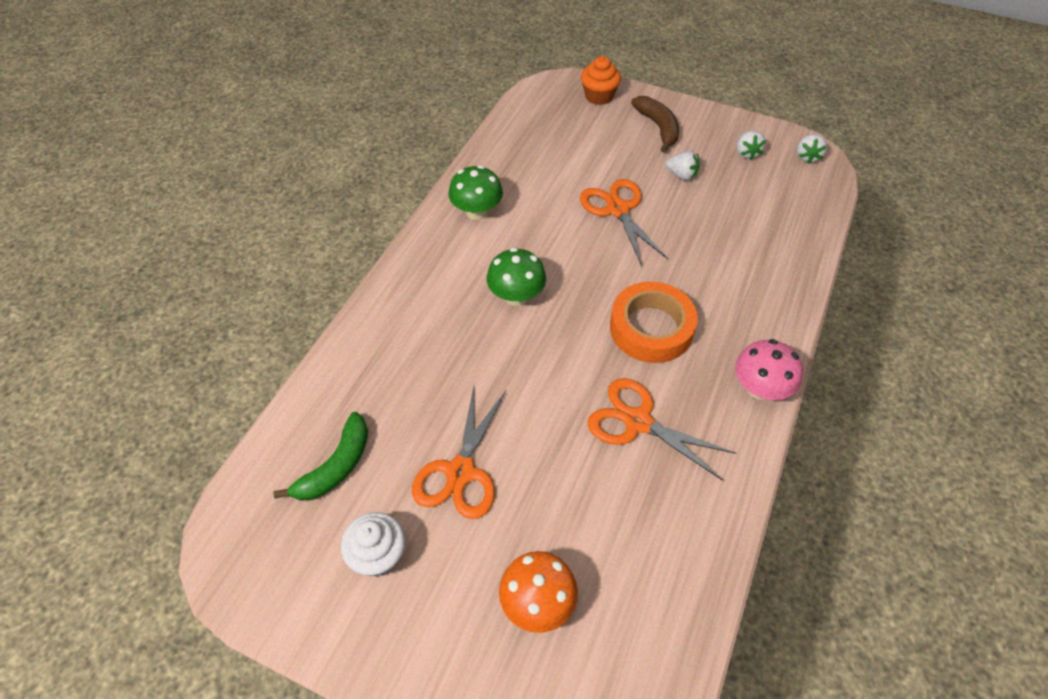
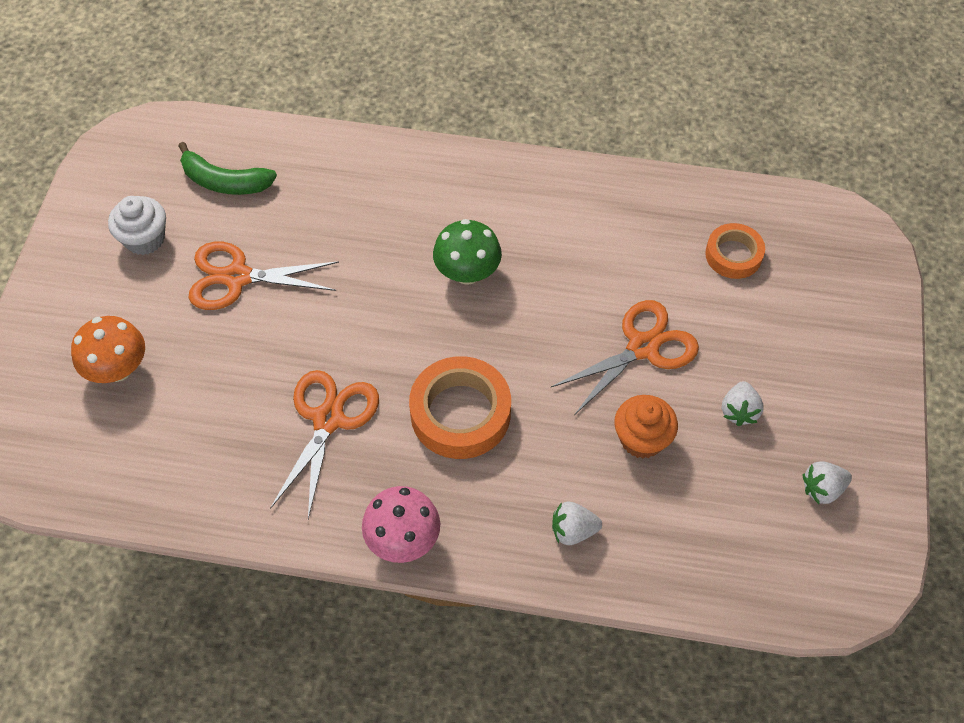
camera: 75 degrees right, 5 degrees up
(477, 212) = (583, 205): green mushroom -> none
(553, 145) = (733, 255): none -> orange tape
(599, 96) = (860, 287): orange cupcake -> orange cupcake (642, 439)
(658, 127) = (827, 369): brown banana -> none
(807, 157) = (851, 574): white strawberry -> white strawberry (573, 530)

